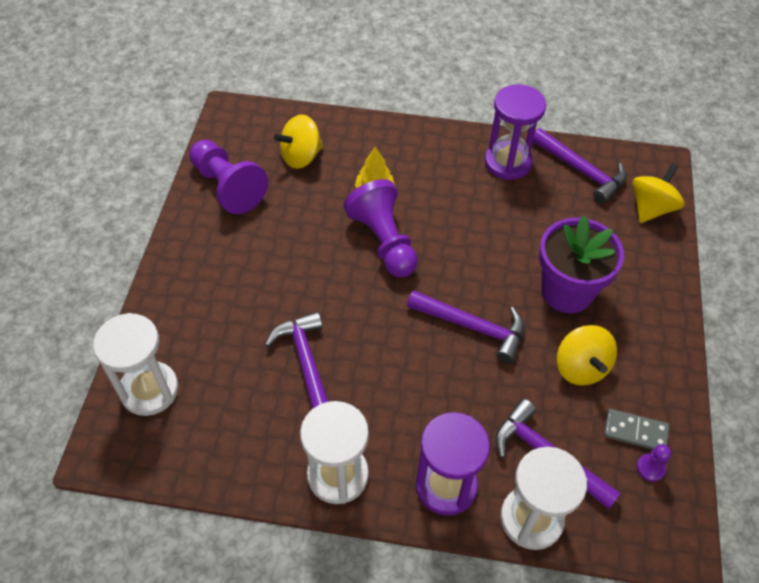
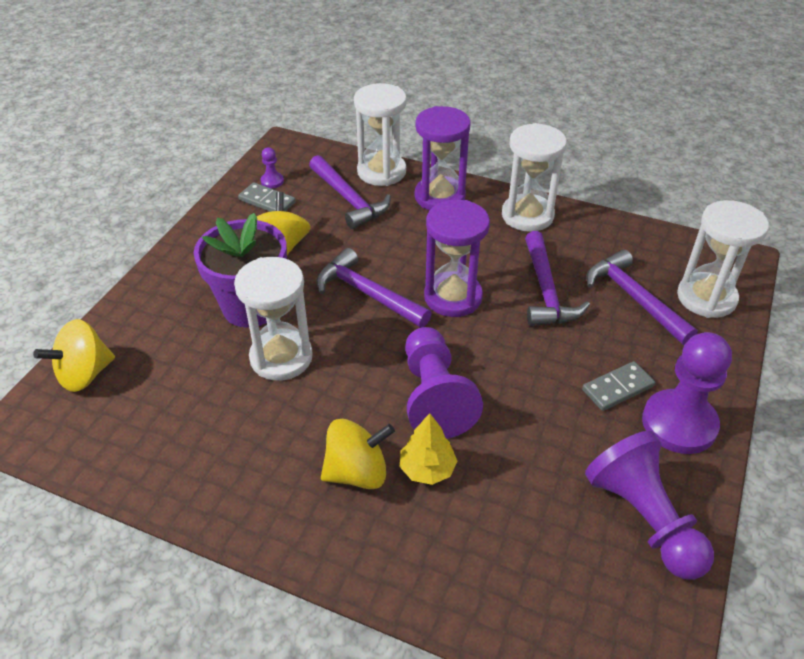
camera: 165 degrees left, 10 degrees down
(195, 255) = (679, 424): none -> purple pawn
(241, 276) = (617, 388): none -> grey domino
(301, 157) = (527, 551): yellow spinning top -> yellow spinning top (357, 472)
(508, 162) = (220, 475): purple hourglass -> purple hourglass (453, 297)
(514, 250) = (281, 357): none -> white hourglass
(581, 171) = (129, 441): purple hammer -> purple hammer (634, 298)

